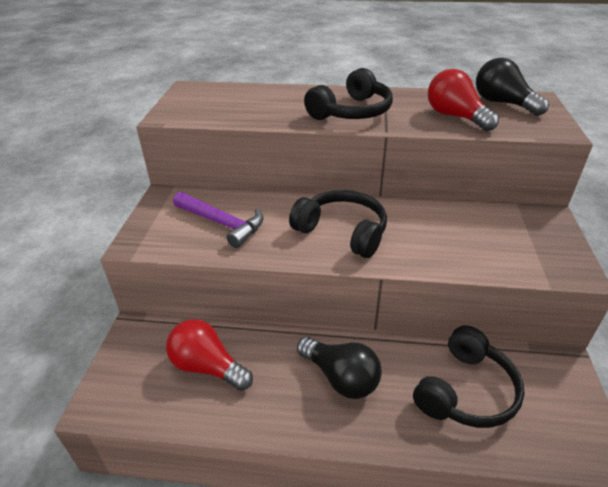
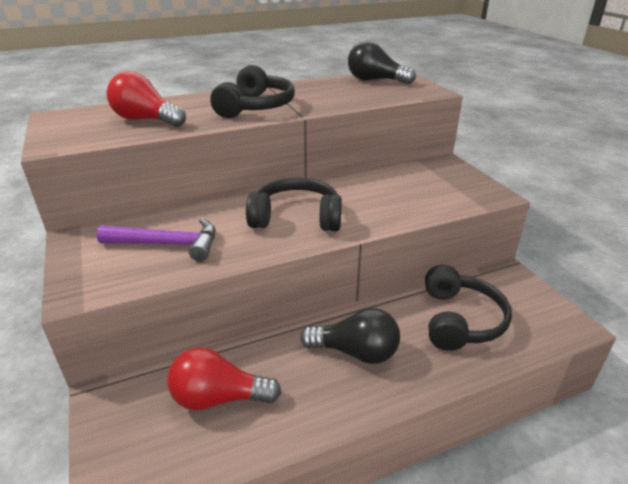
camera: 30 degrees left, 5 degrees down
(455, 117) = (348, 95): red light bulb -> red light bulb (146, 120)

